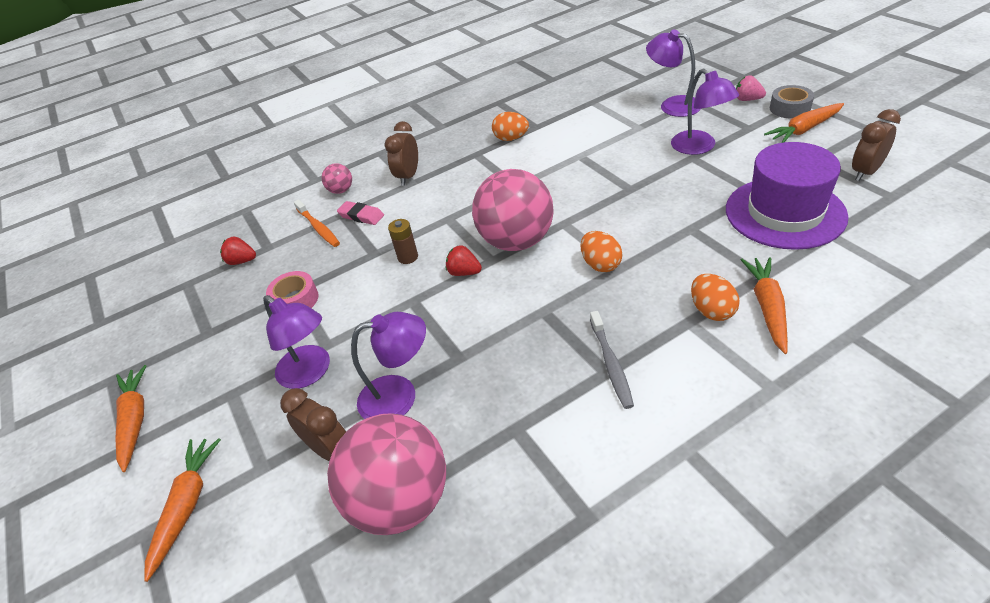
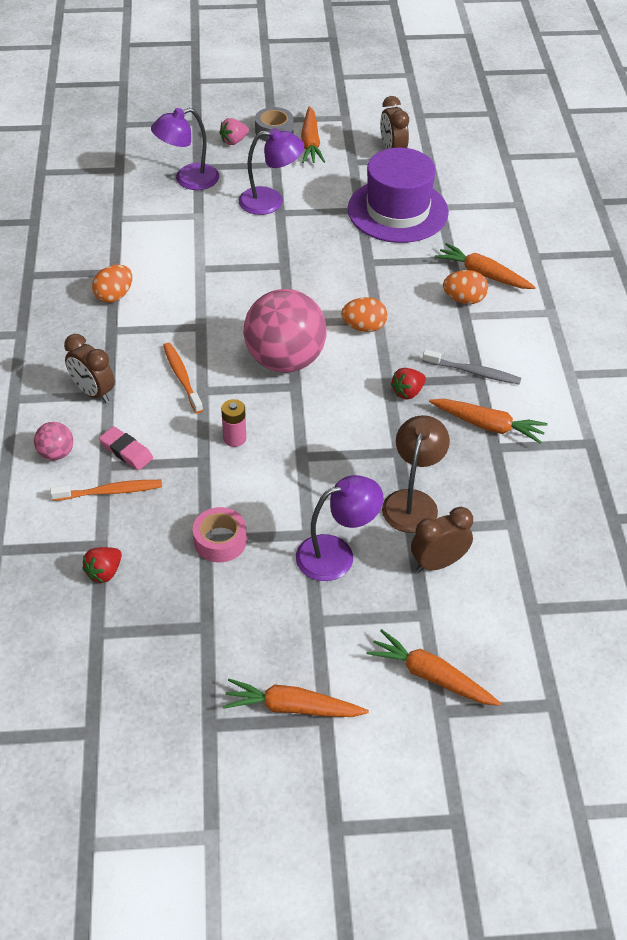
camera: 70 degrees left, 5 degrees up
(361, 216) = (126, 451): pink eraser -> pink eraser turned 75 degrees clockwise
(400, 396) = (412, 501): purple lamp -> brown lamp
(400, 501) = (516, 533): pink ball -> none
(408, 257) = (234, 438): brown battery -> pink battery
(454, 203) = (182, 377): none -> orange toothbrush
(464, 272) = (295, 409): red strawberry -> red strawberry (407, 392)
(542, 409) = (488, 425): none -> orange carrot

